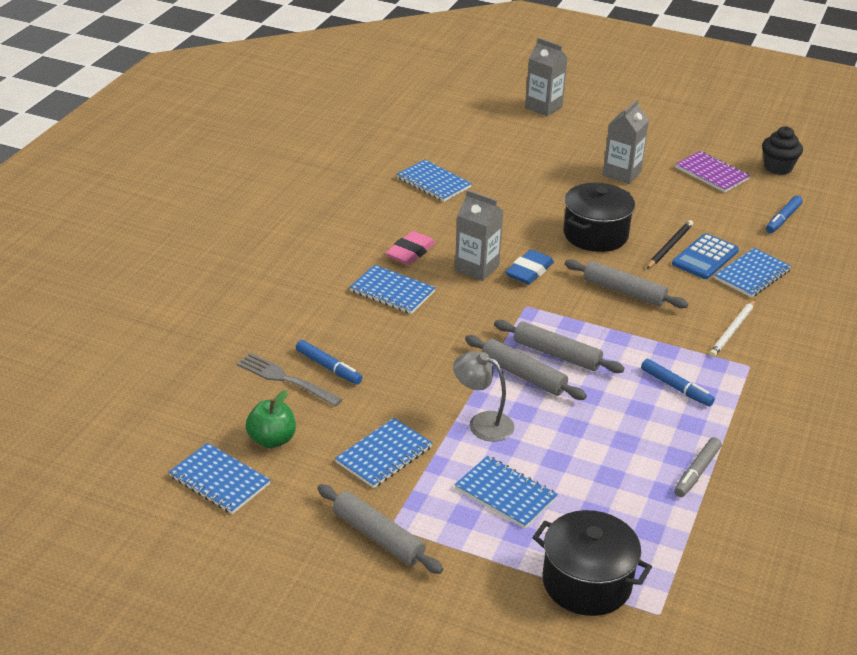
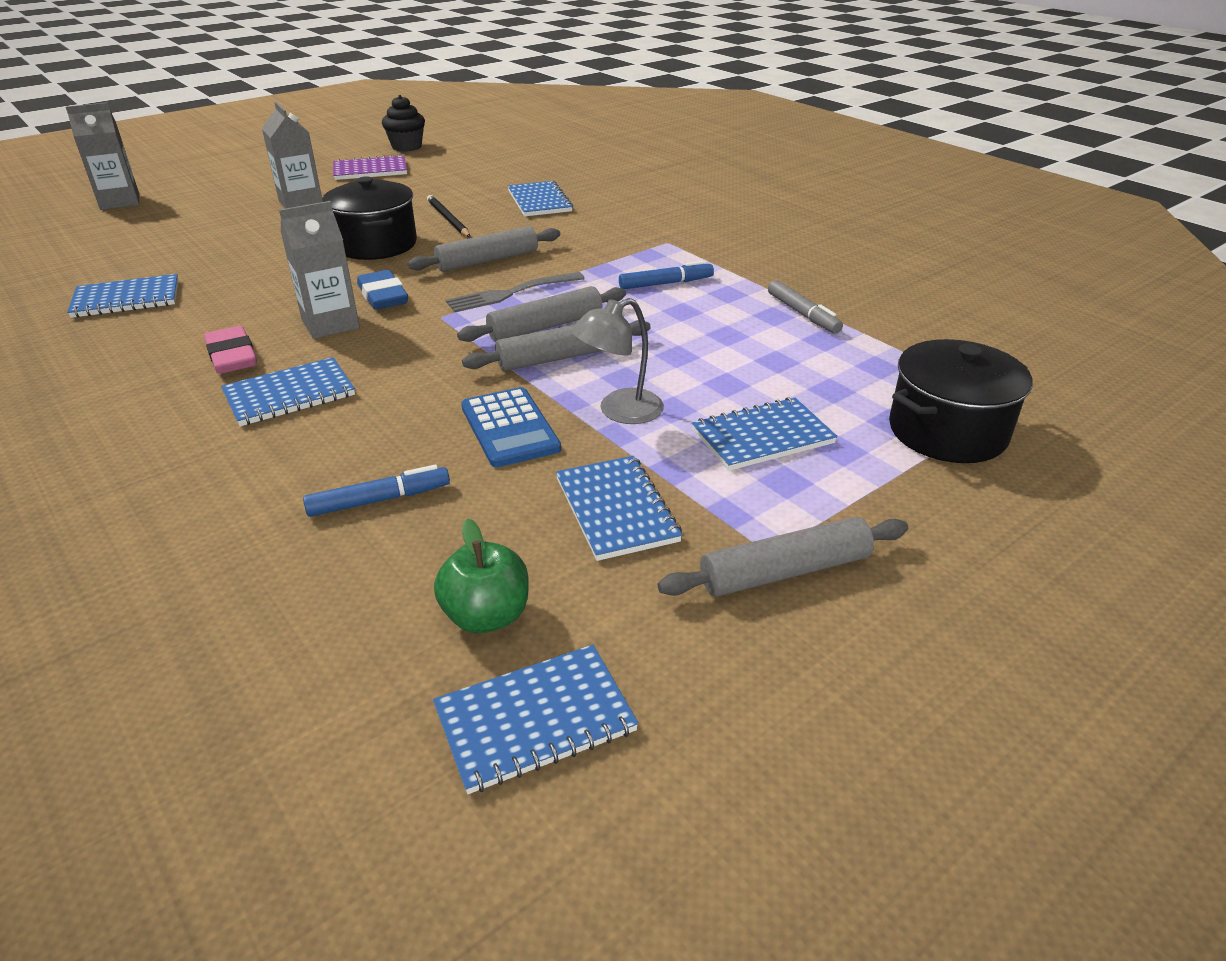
camera: 60 degrees left, 0 degrees up
(285, 379) = (358, 553): grey fork -> grey fork (511, 293)
(705, 257) = (487, 211): blue calculator -> blue calculator (510, 428)
(732, 330) = (608, 233): white pencil -> none
(783, 219) = (480, 167): blue marker -> none

